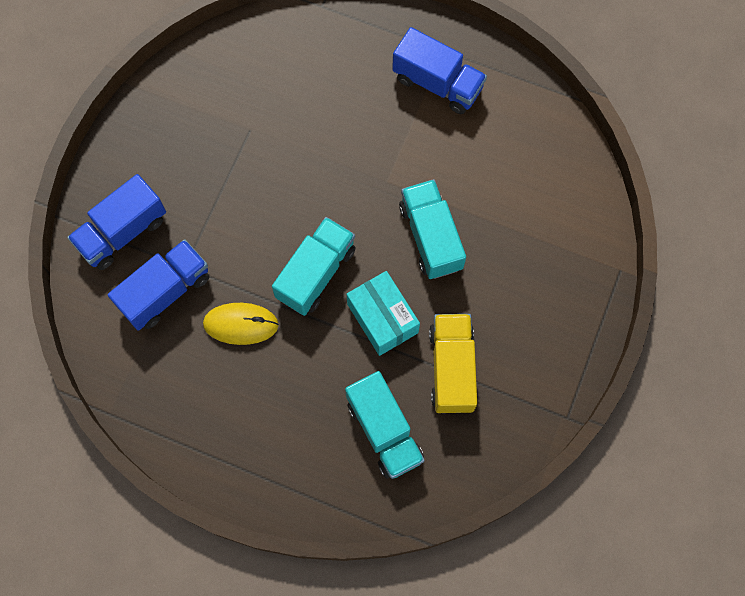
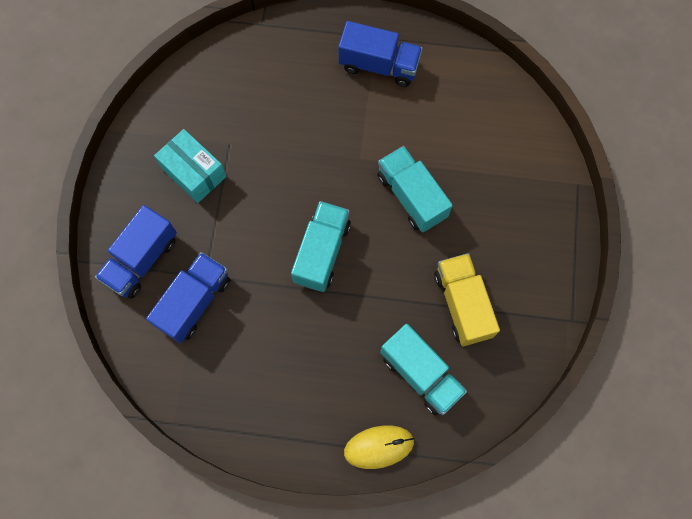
camera: 15 degrees left, 0 degrees up
(241, 324) = (269, 314): yellow mouse -> yellow mouse (378, 447)
(382, 318) = (390, 276): turquoise box -> turquoise box (194, 172)

